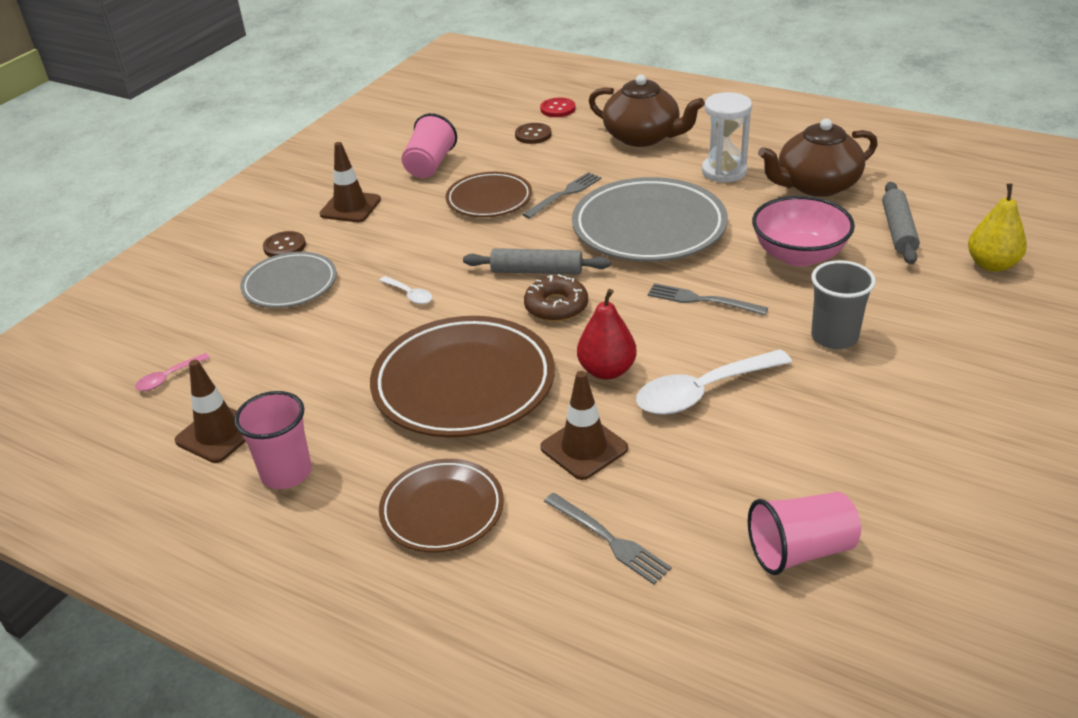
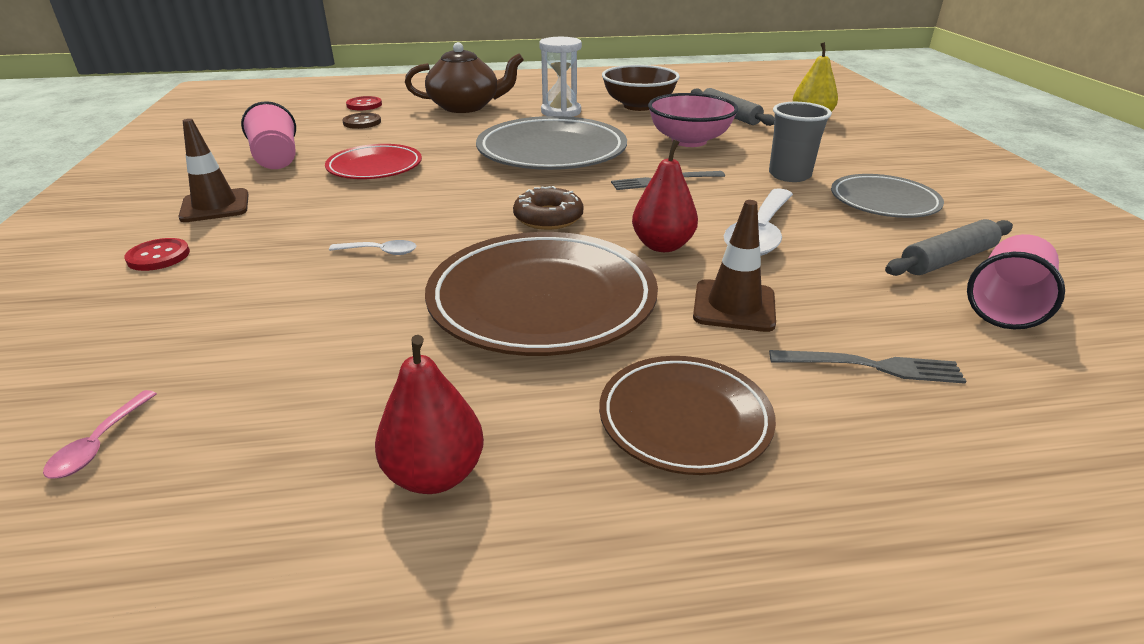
camera: 40 degrees left, 5 degrees down
(218, 434) = (267, 476): brown traffic cone -> none
(284, 246) = (158, 256): brown button -> red button
(286, 473) = (435, 474): pink cup -> red pear
(290, 285) = (207, 286): grey plate -> grey plate (884, 202)
(489, 199) = (375, 167): brown plate -> red plate
(537, 271) = (493, 200): grey rolling pin -> grey rolling pin (947, 260)
(564, 194) = (446, 149): grey fork -> none
(816, 185) = (638, 106): brown teapot -> brown bowl

